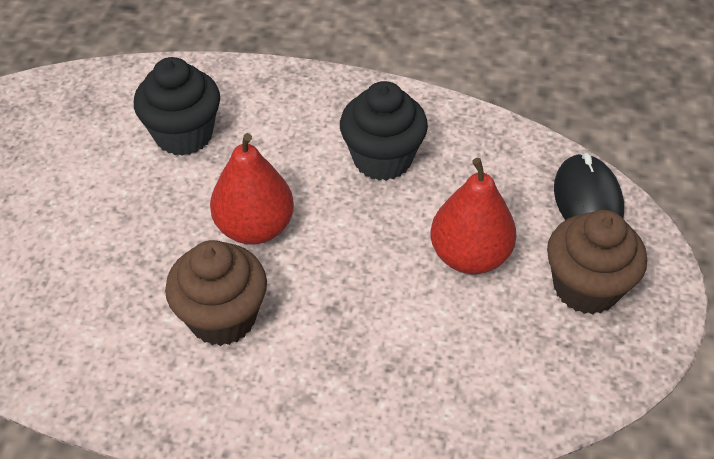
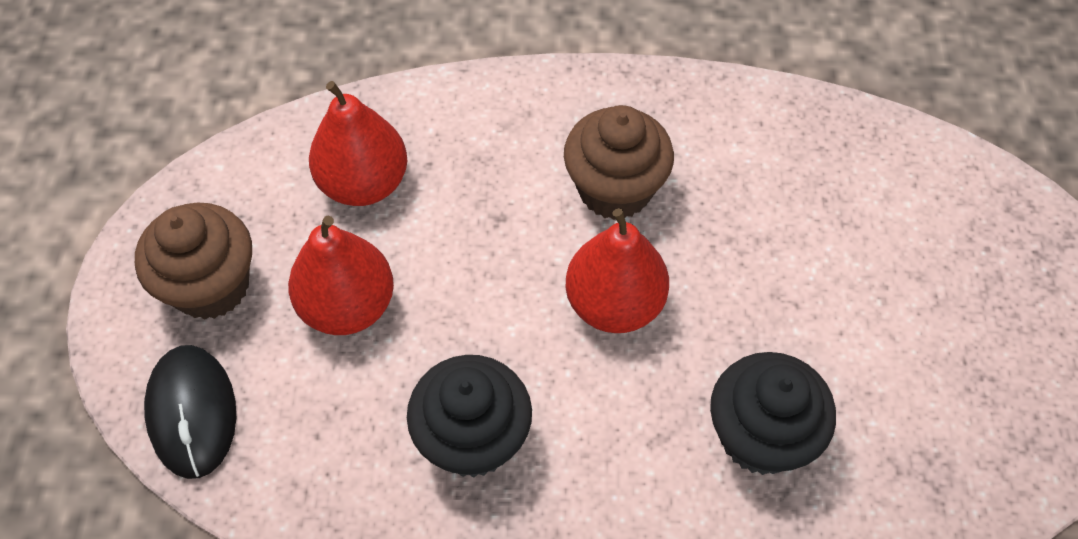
camera: 170 degrees right, 10 degrees up
(452, 358) = (364, 183): none -> red pear

